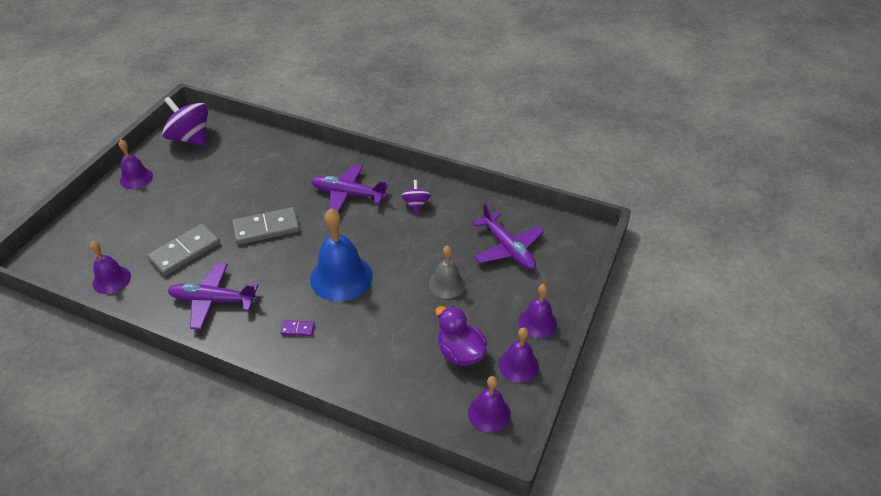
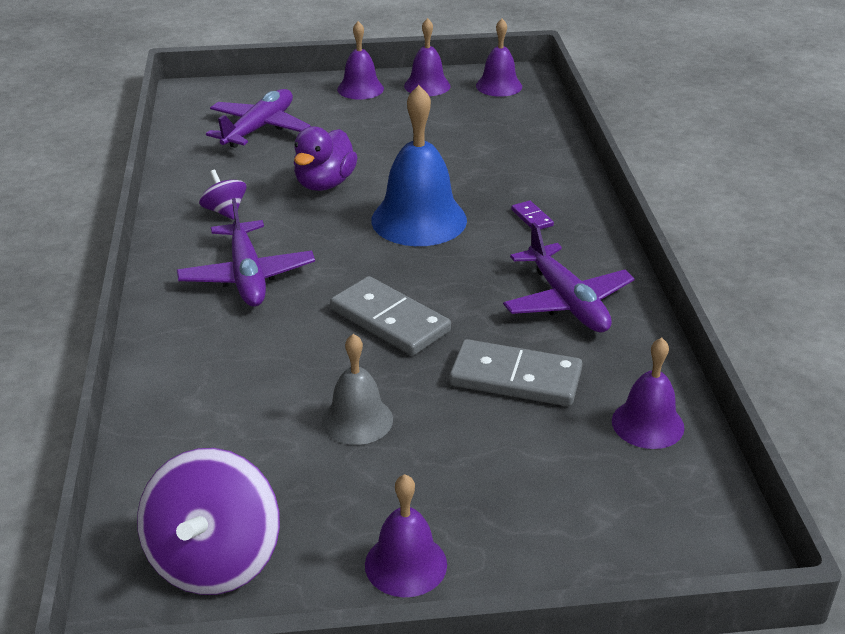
camera: 120 degrees left, 10 degrees down
(416, 204) = (225, 211): purple spinning top -> purple spinning top turned 90 degrees clockwise
(447, 284) = (356, 148): grey bell -> grey bell (357, 420)
(460, 353) = (446, 116): purple duck -> purple duck (324, 184)

